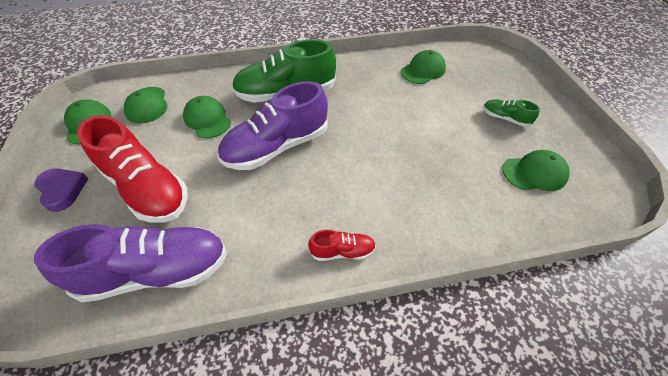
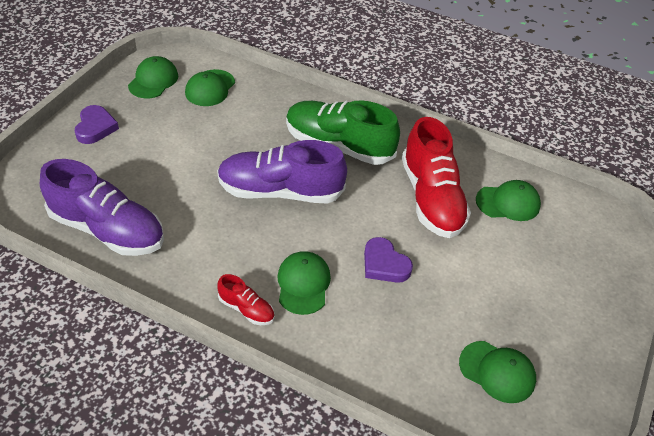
camera: 35 degrees right, 5 degrees down
(147, 188) = (151, 163): red shoe -> red shoe (431, 198)
(207, 119) = (246, 131): green cap -> green cap (303, 284)
(398, 151) = (384, 264): none -> purple heart
(505, 118) = (537, 305): green shoe -> none

